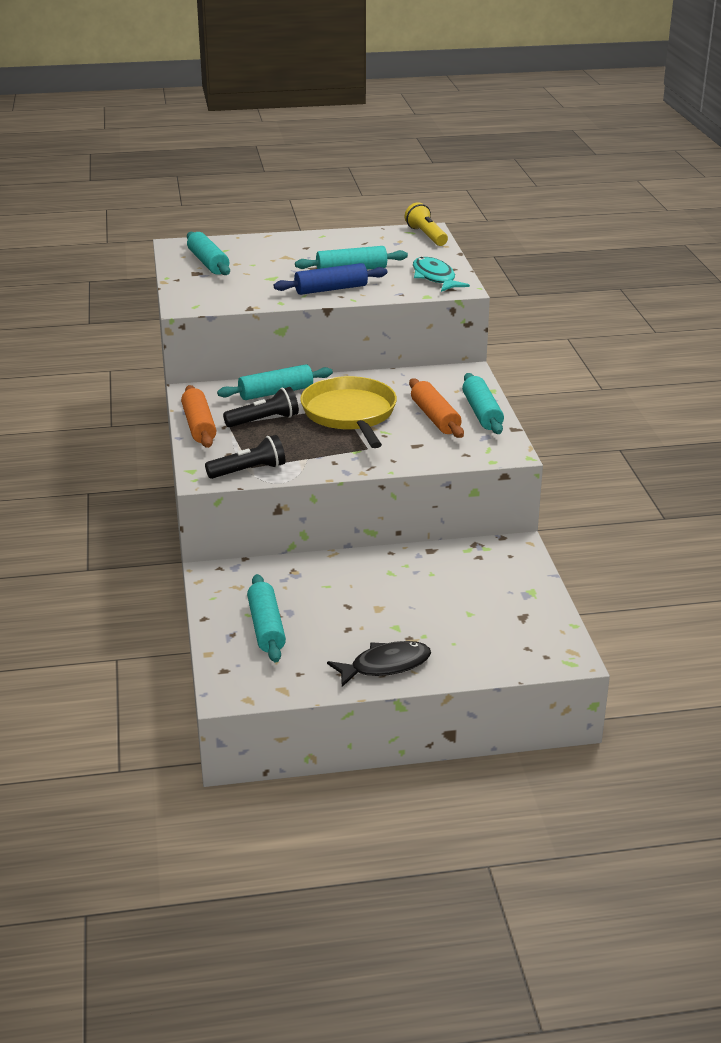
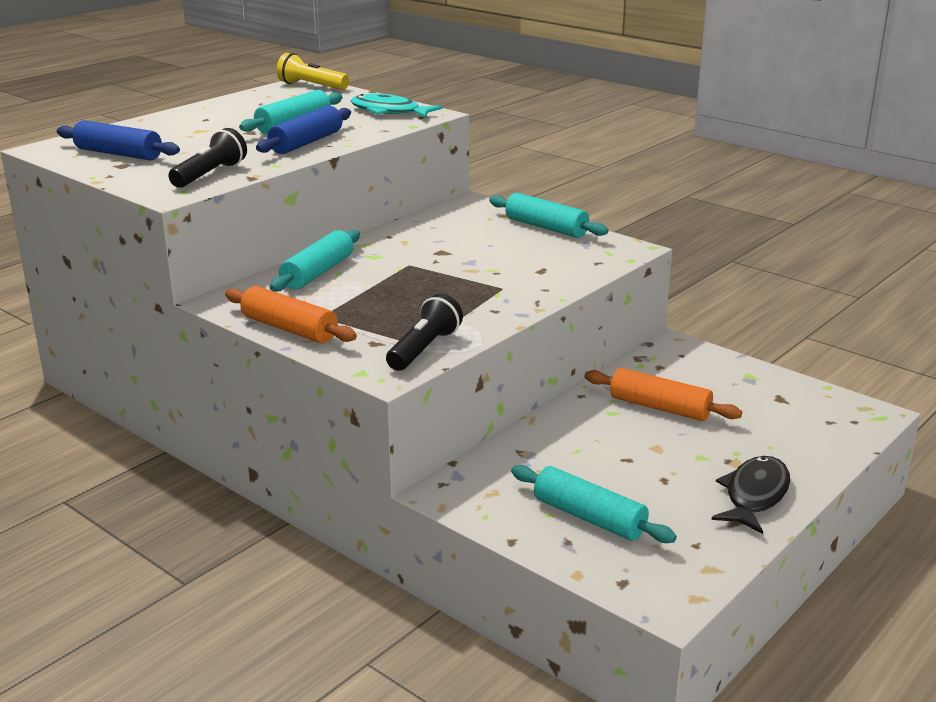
camera: 40 degrees left, 5 degrees down
(208, 263) = (119, 154): turquoise rolling pin -> blue rolling pin
(264, 420) = (352, 300): black flashlight -> black flashlight (210, 175)
(350, 414) = (429, 266): yellow pan -> none
(435, 417) = (514, 244): orange rolling pin -> orange rolling pin (660, 407)

